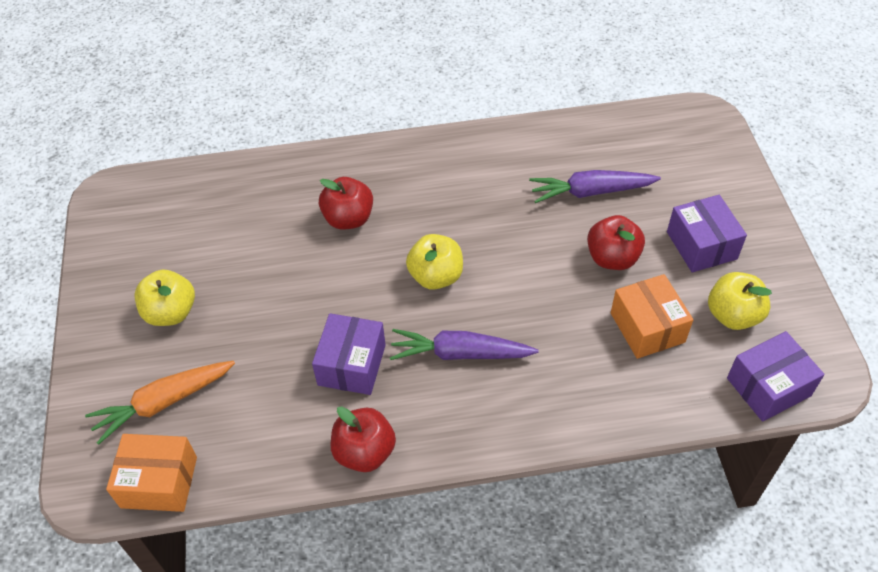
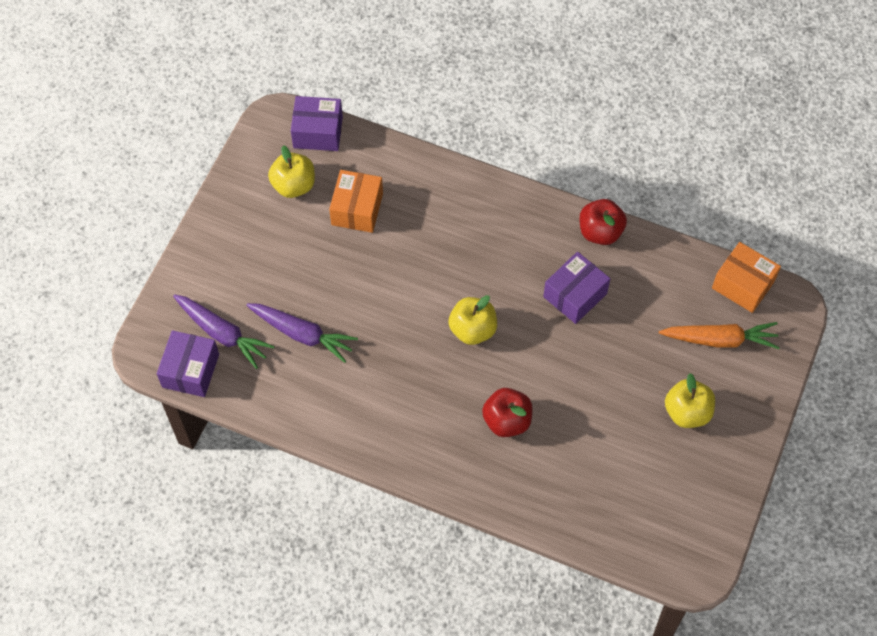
camera: 150 degrees left, 10 degrees up
(460, 353) = (496, 262): purple carrot -> purple carrot (222, 333)
(612, 258) = (335, 271): red apple -> none
(701, 245) = (264, 244): purple box -> purple box (190, 370)

